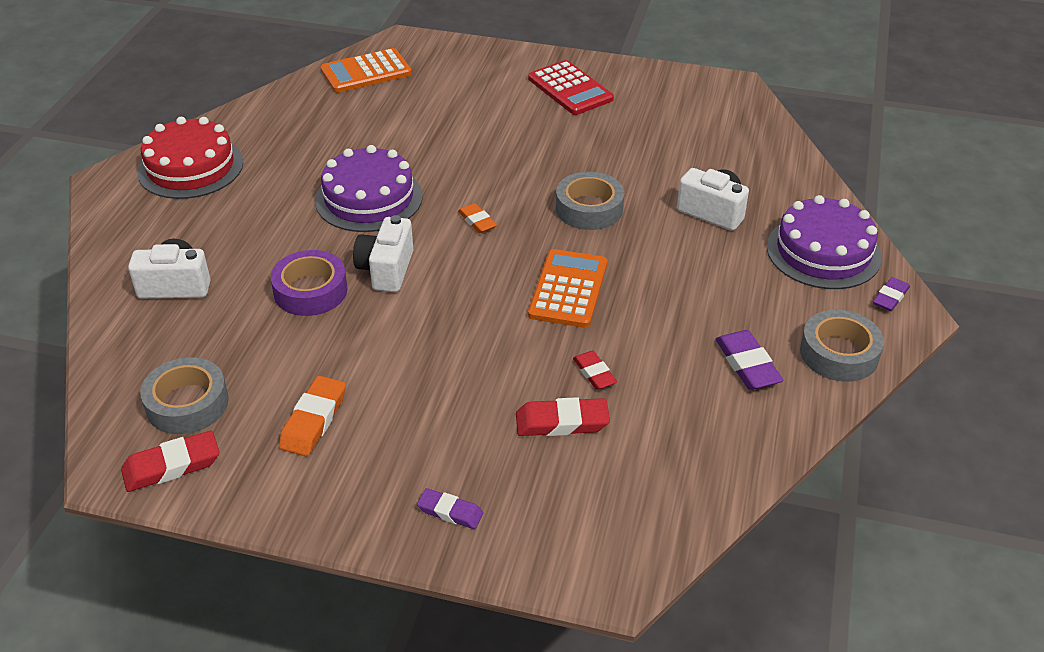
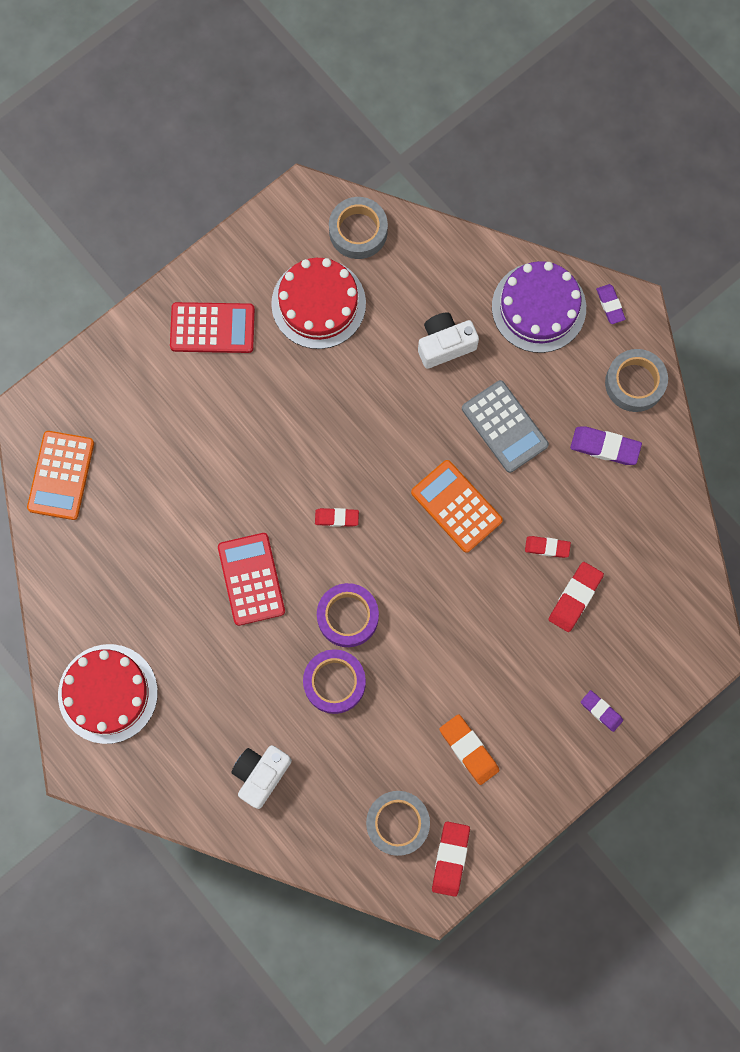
camera: 55 degrees left, 35 degrees up
(369, 198) = (251, 579): purple cake -> red calculator
(386, 270) = (347, 616): white camera -> purple tape
(450, 512) = (601, 711): purple eraser -> purple eraser turned 75 degrees clockwise
(477, 221) = (336, 518): orange eraser -> red eraser
(589, 208) = (379, 428): grey tape -> grey tape (358, 231)
(658, 129) = (318, 303): none -> red cake
(683, 284) = (505, 426): none -> grey calculator

